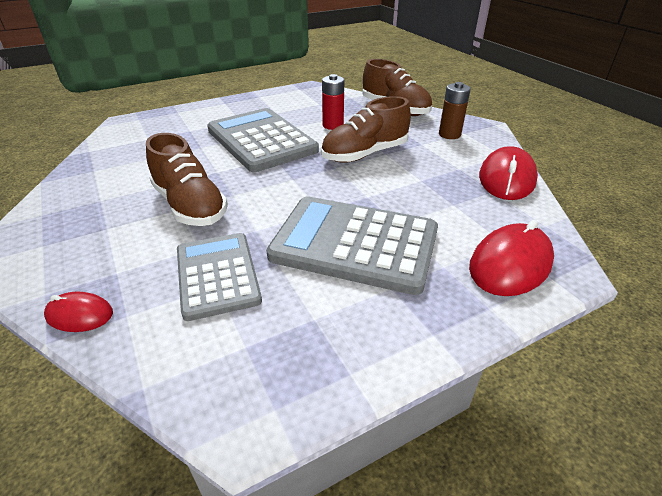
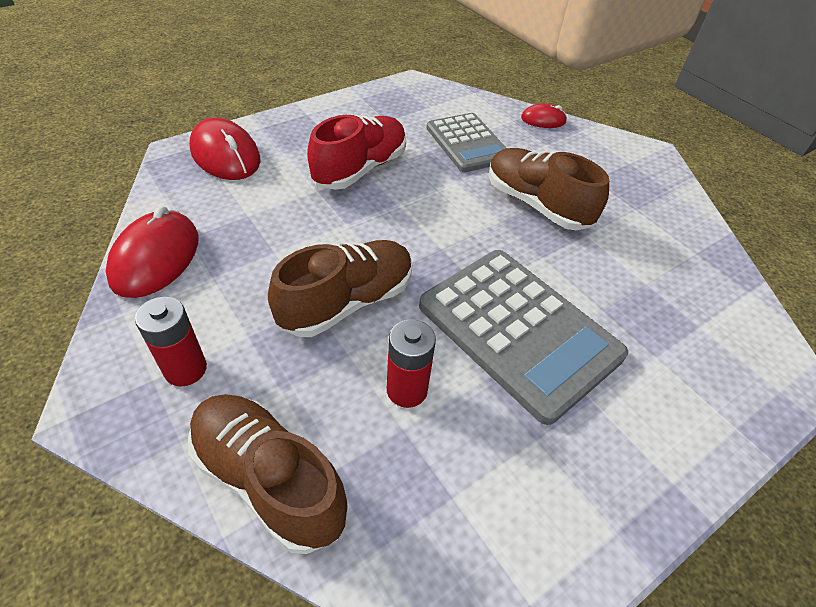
camera: 170 degrees right, 10 degrees up
(354, 244) = (360, 169): grey calculator -> red shoe
(449, 134) = (185, 369): brown battery -> red battery
(510, 264) = (225, 155): red mouse -> red mouse turned 75 degrees counterclockwise

